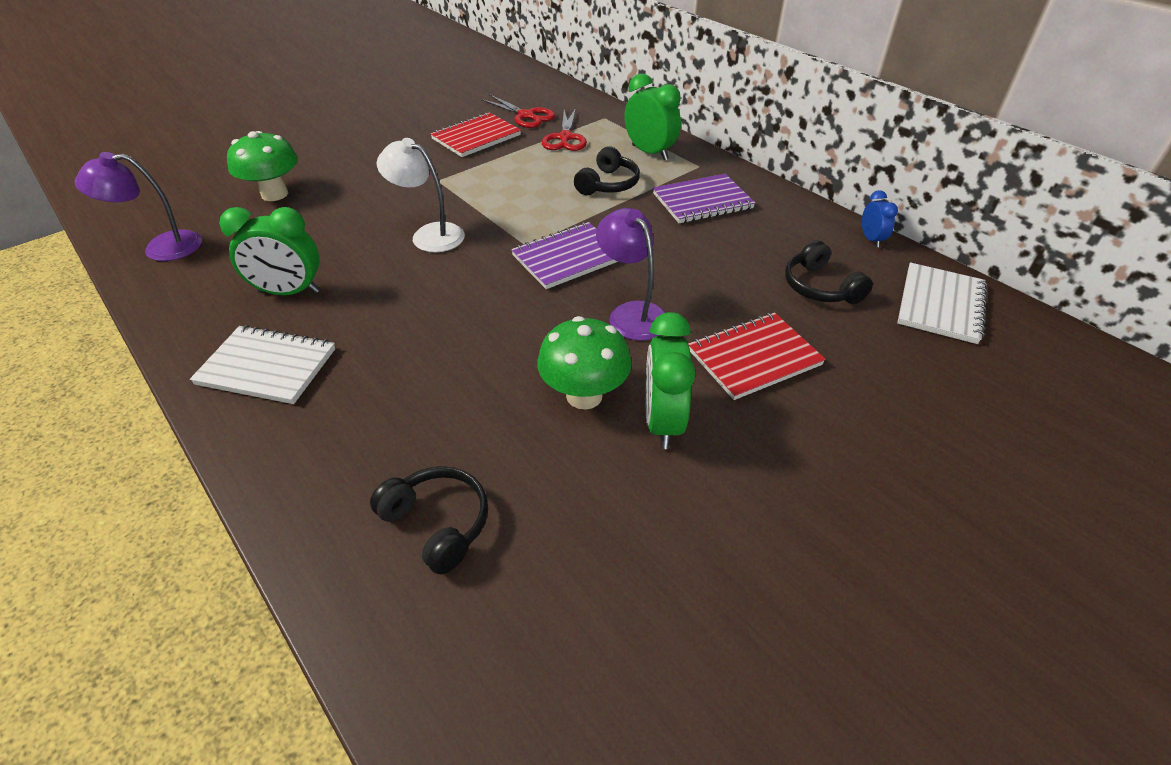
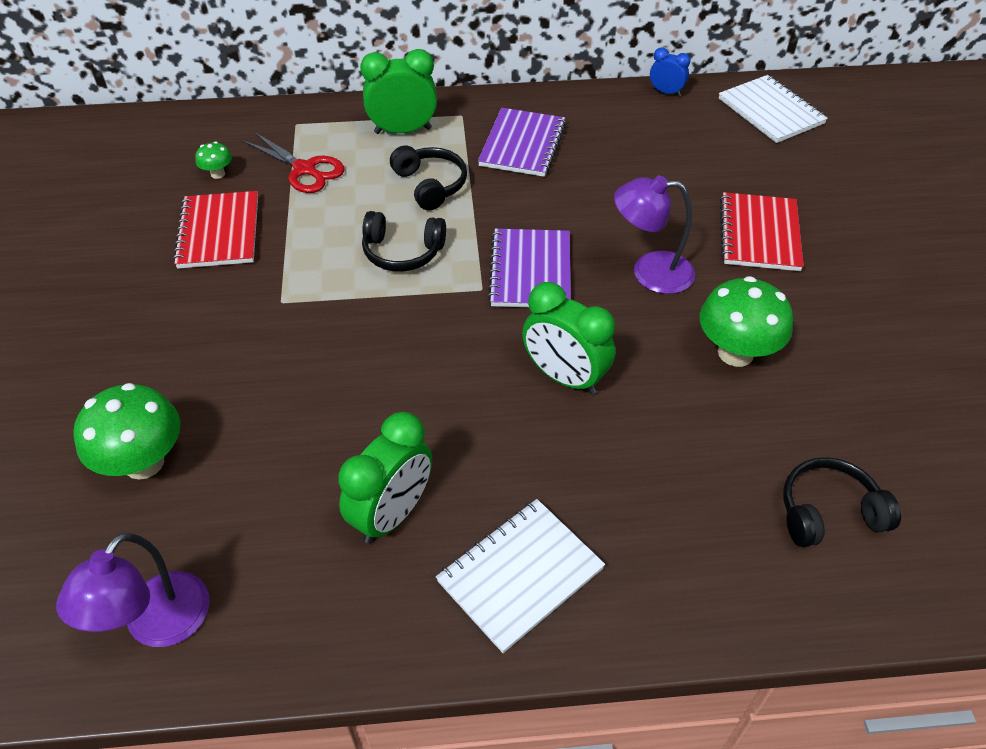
camera: 55 degrees left, 5 degrees up
(429, 235) = (390, 353): white lamp -> none
(526, 116) = (218, 174): red scissors -> green mushroom
(662, 422) = (797, 322): green clock -> green clock (564, 377)
(820, 287) = (702, 153): black headphones -> black headphones (402, 252)

